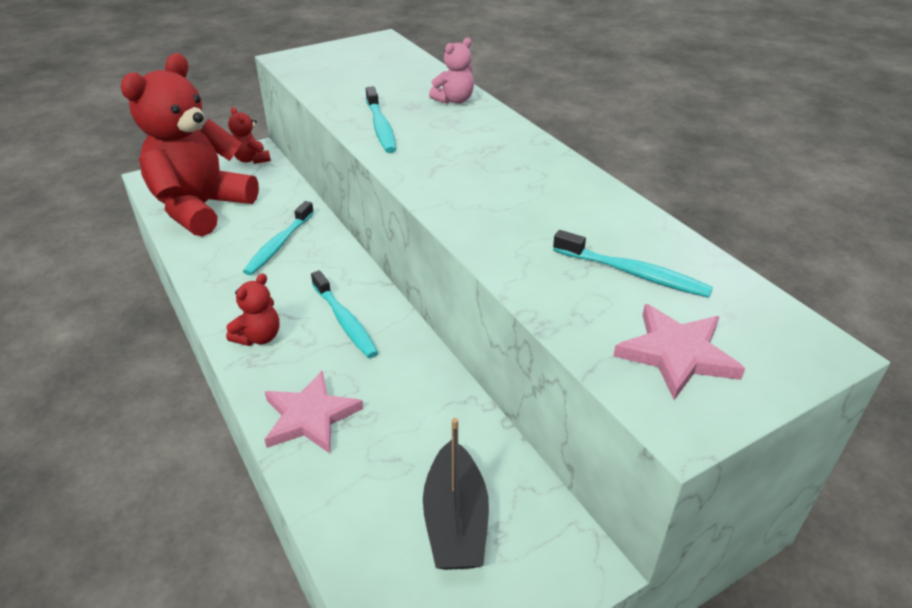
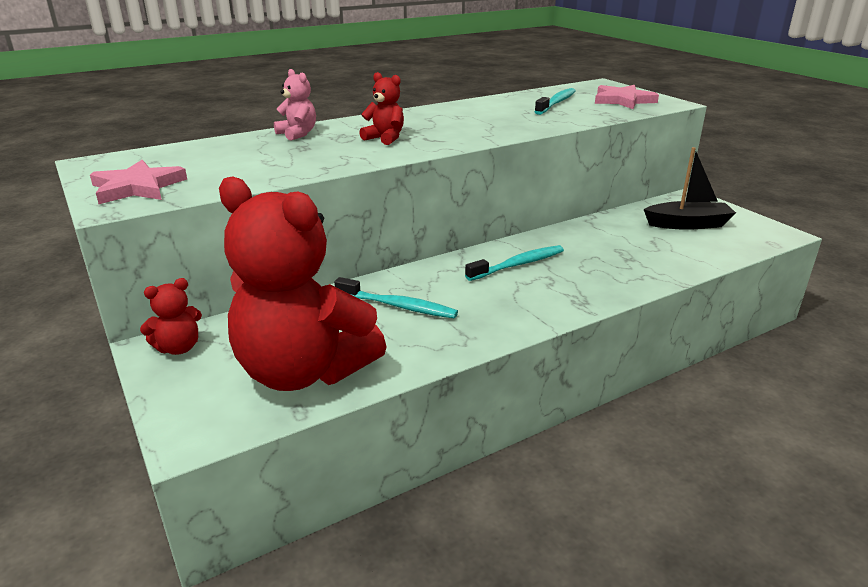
camera: 90 degrees left, 10 degrees down
(259, 337) = (550, 301): red teddy bear -> red teddy bear (385, 138)
(310, 416) = (632, 271): pink star -> pink star (138, 187)
(380, 127) = (348, 156): turquoise toothbrush -> none

